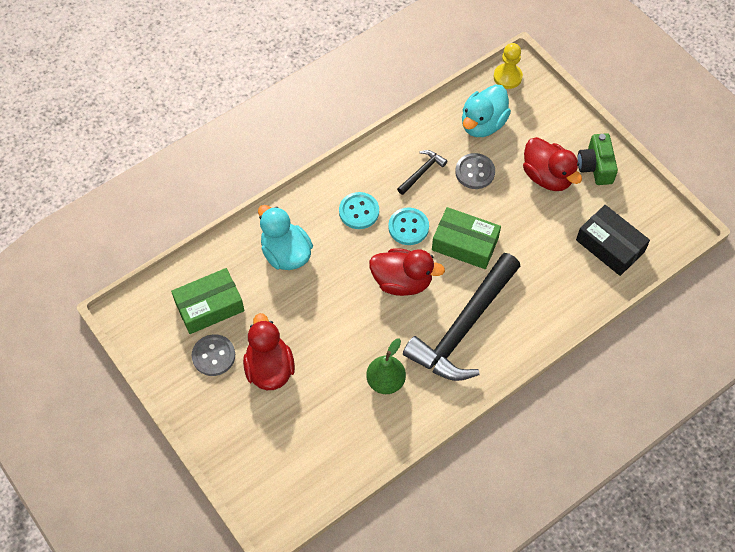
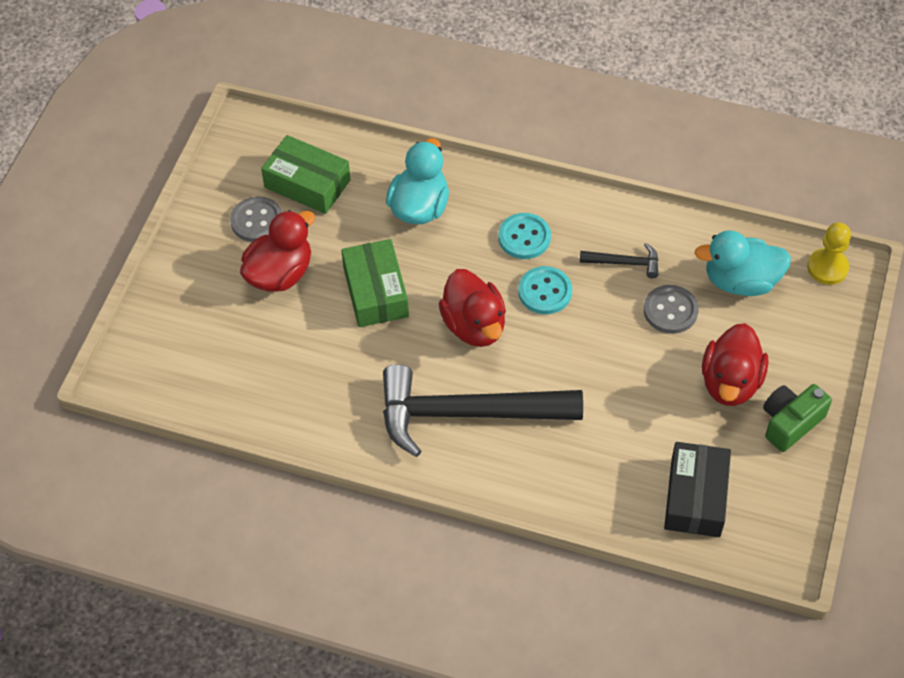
camera: 55 degrees right, 5 degrees down
(385, 381) = (345, 381): green pear -> none
(465, 244) = (570, 355): green box -> green box (375, 292)

